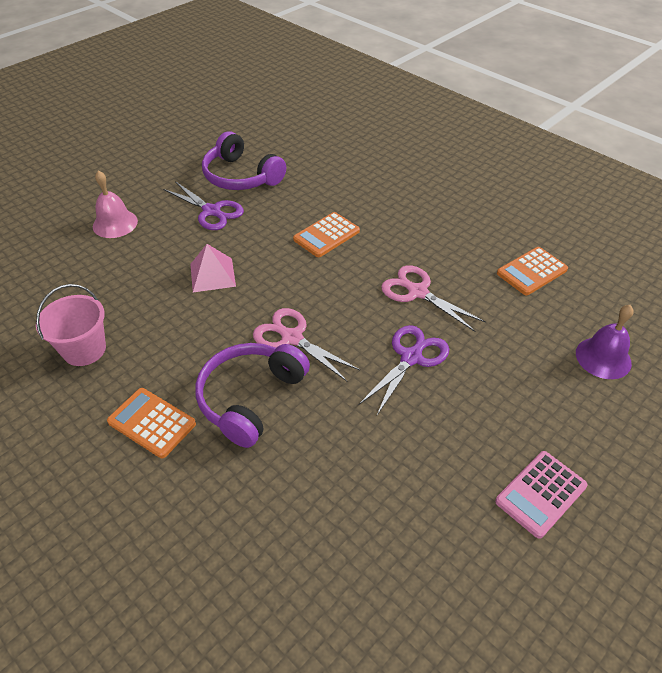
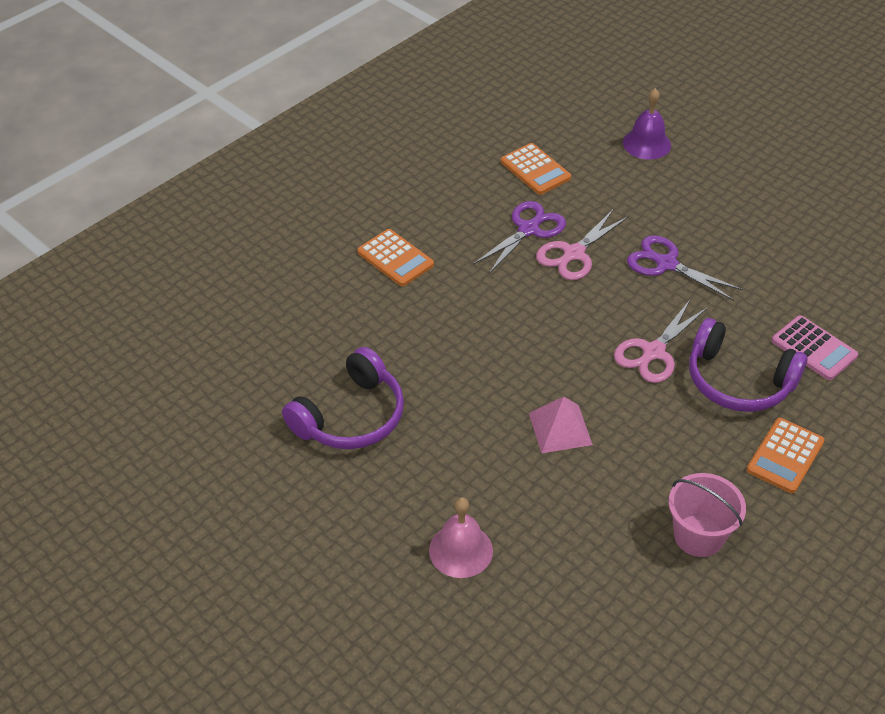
camera: 90 degrees left, 0 degrees up
(212, 211) = (433, 441): purple scissors -> purple scissors (529, 229)
(326, 235) = (481, 325): orange calculator -> orange calculator (395, 258)
(541, 494) = (795, 200): pink calculator -> pink calculator (814, 348)

